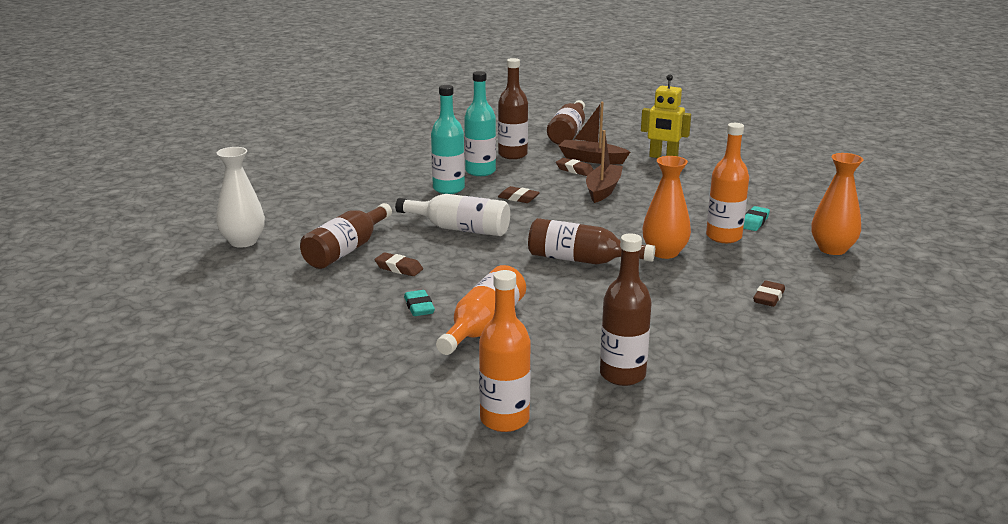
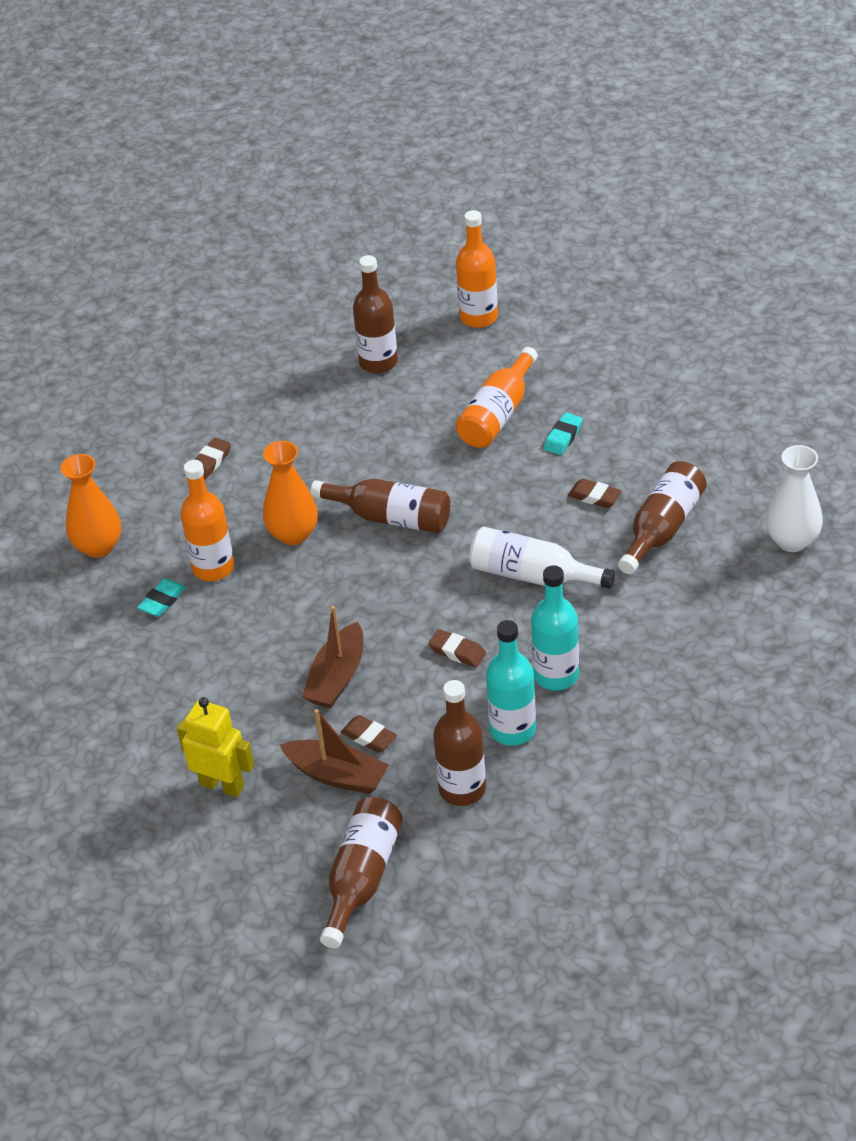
camera: 175 degrees left, 20 degrees up
(419, 307) = (563, 437): turquoise eraser -> turquoise eraser turned 45 degrees clockwise

